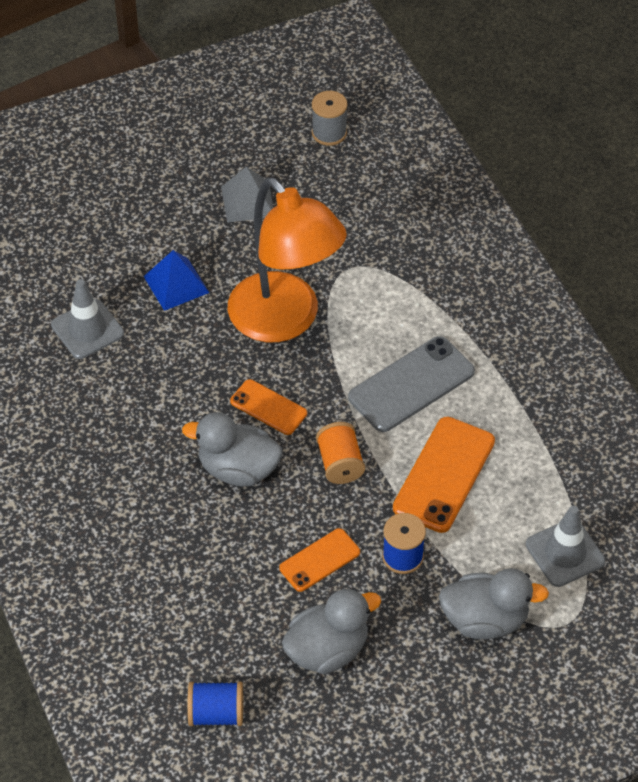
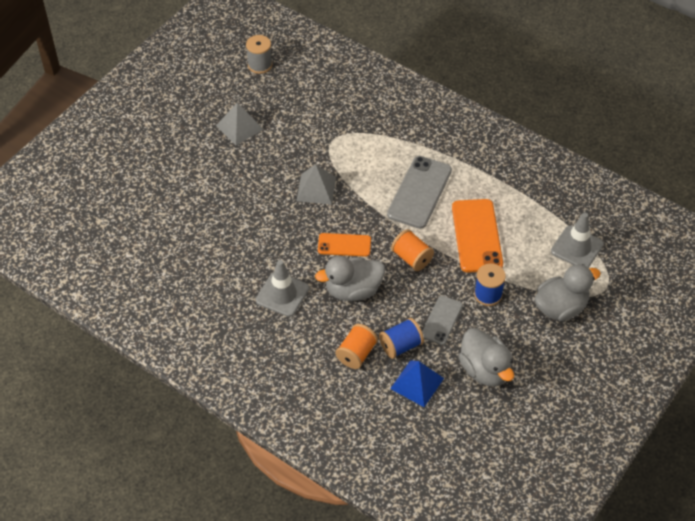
camera: 30 degrees left, 0 degrees up
(87, 329) = (195, 250): grey traffic cone -> grey traffic cone (282, 294)
(176, 284) = (231, 197): blue pyramid -> blue pyramid (417, 383)
(185, 550) = (356, 354): none -> orange spool
(216, 713) = (447, 441): blue spool -> blue spool (400, 346)
(285, 321) = (316, 189): orange lamp -> grey pyramid
(320, 560) = (441, 320): orange phone -> grey phone
(327, 650) = (485, 370): grey duck -> grey duck turned 120 degrees clockwise

